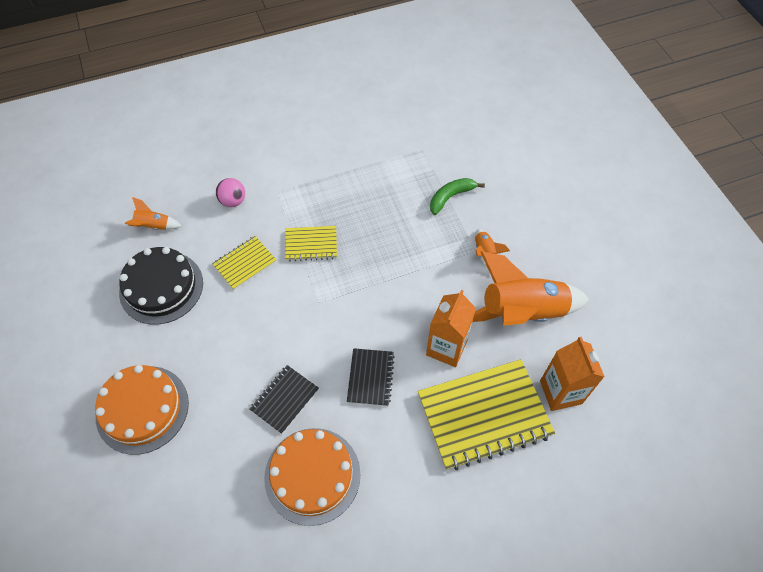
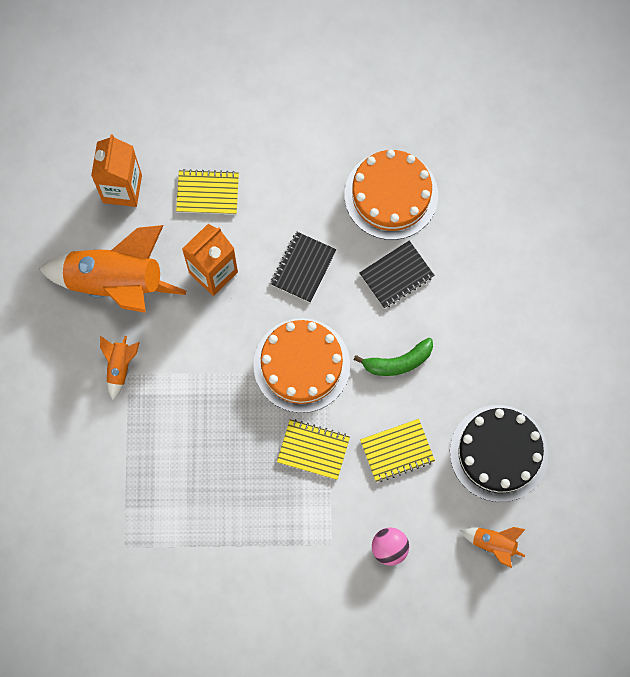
camera: 160 degrees left, 15 degrees up
(142, 409) = (540, 315): orange cake -> orange cake (301, 365)
(451, 197) = (122, 458): green banana -> green banana (398, 362)
(484, 415) = (208, 193): yellow notebook -> yellow notebook, size x0.52

